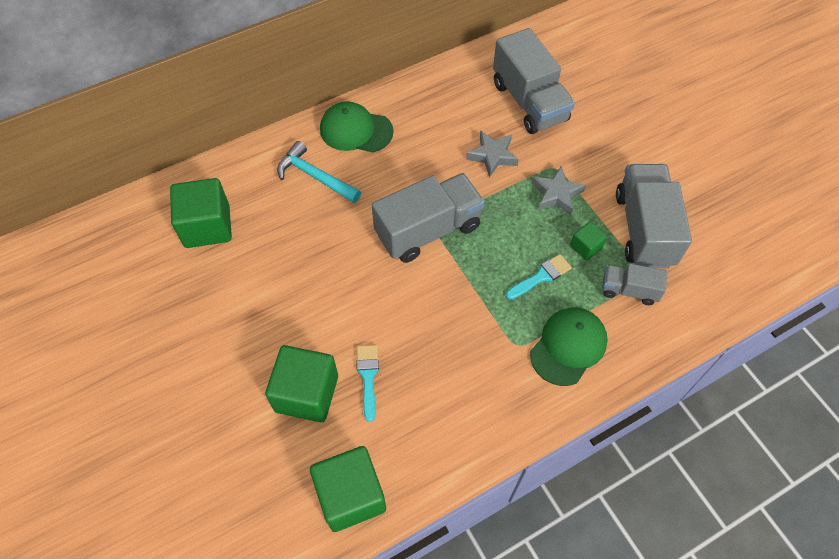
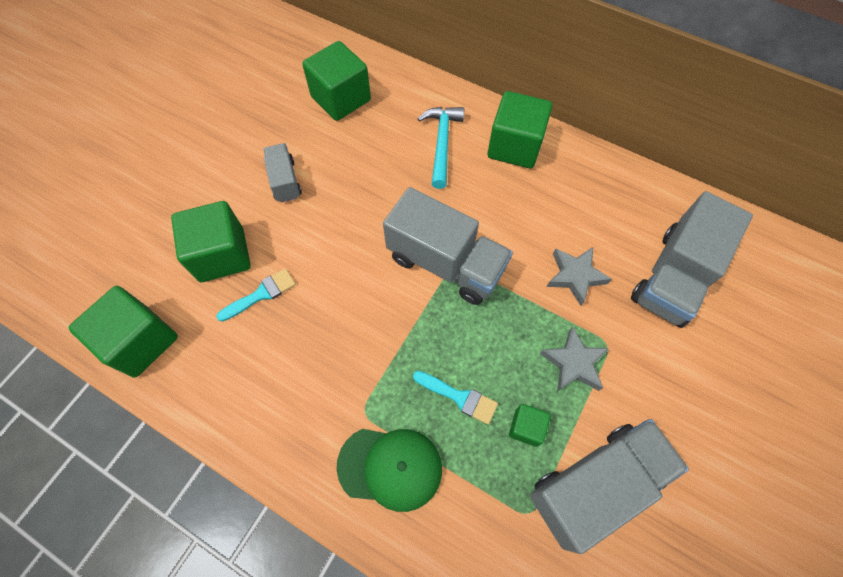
camera: 60 degrees right, 5 degrees up
(356, 130) = (514, 146): green cap -> green cube
(629, 290) = (500, 504): grey truck -> grey truck (285, 181)

